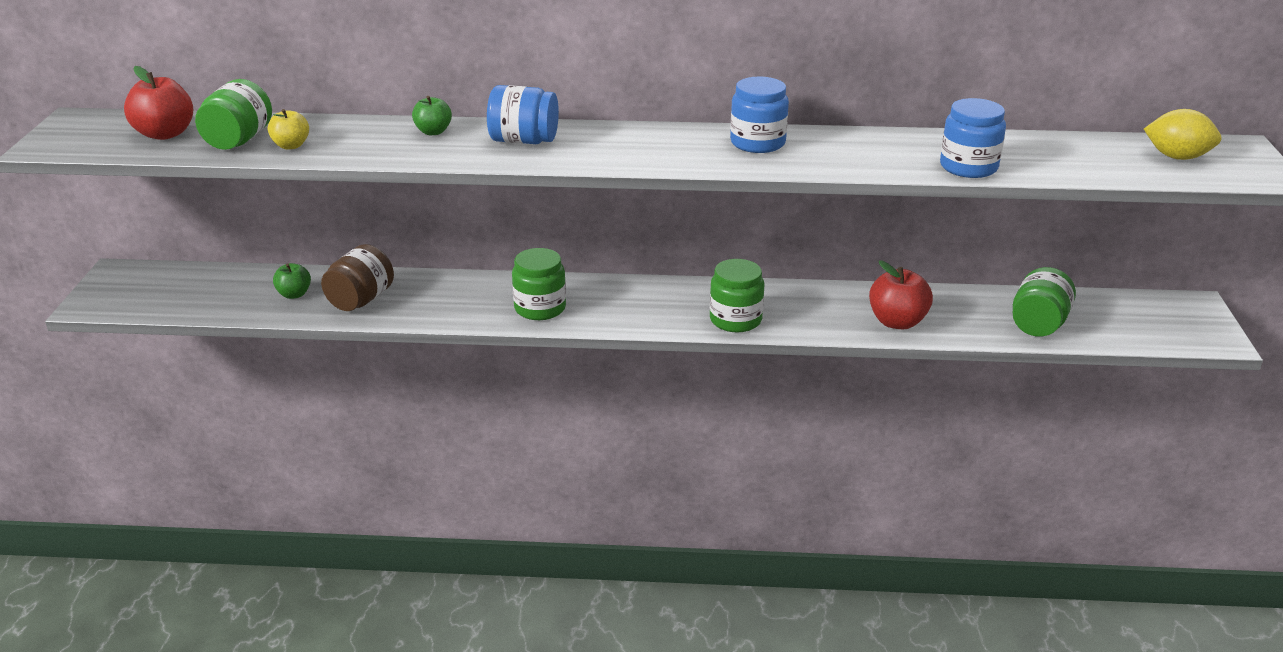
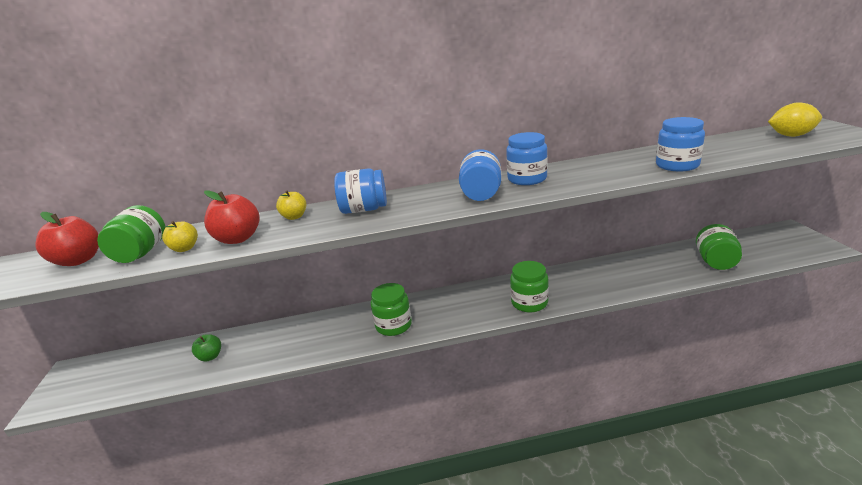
camera: 10 degrees left, 5 degrees down
(361, 300) = (262, 349): brown jar -> none
(433, 132) = (294, 217): green apple -> yellow apple
(682, 152) = (481, 194): none -> blue jar
(897, 322) = (631, 280): red apple -> red apple (238, 238)

